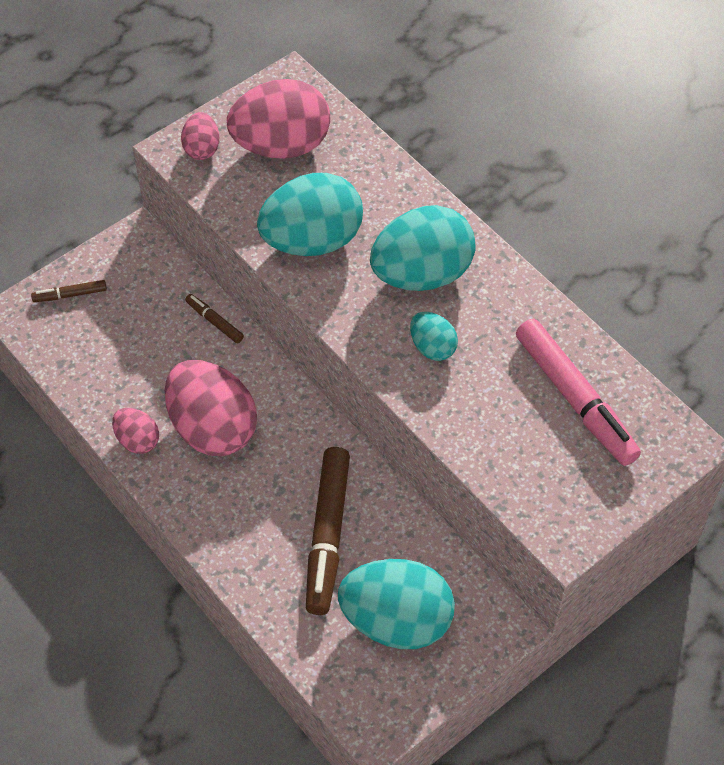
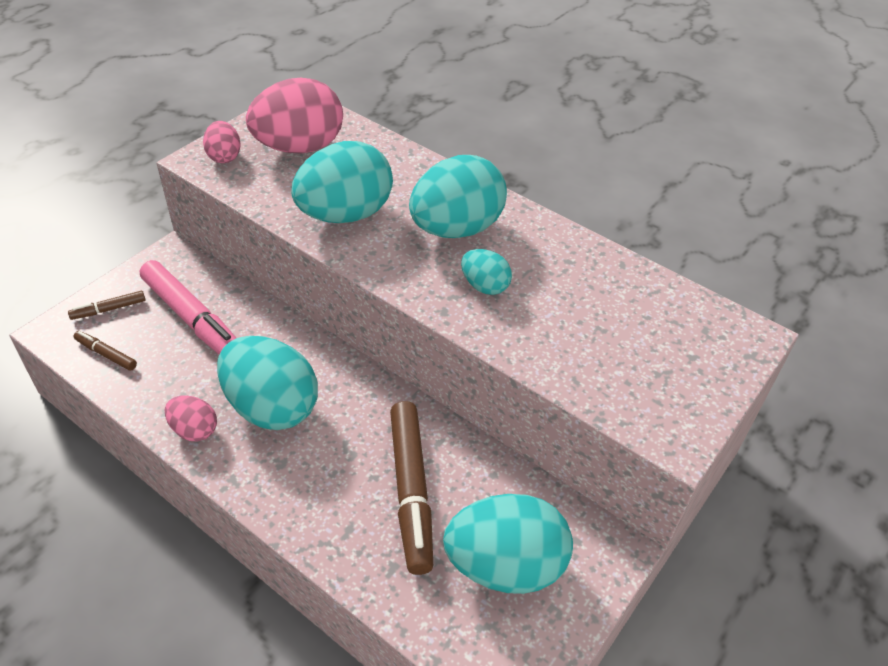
camera: 15 degrees left, 10 degrees down
(213, 428) = (271, 407): pink egg -> turquoise egg
(214, 322) = (257, 314): brown marker -> brown marker (106, 354)
(575, 398) = (634, 310): pink marker -> pink marker (193, 319)

